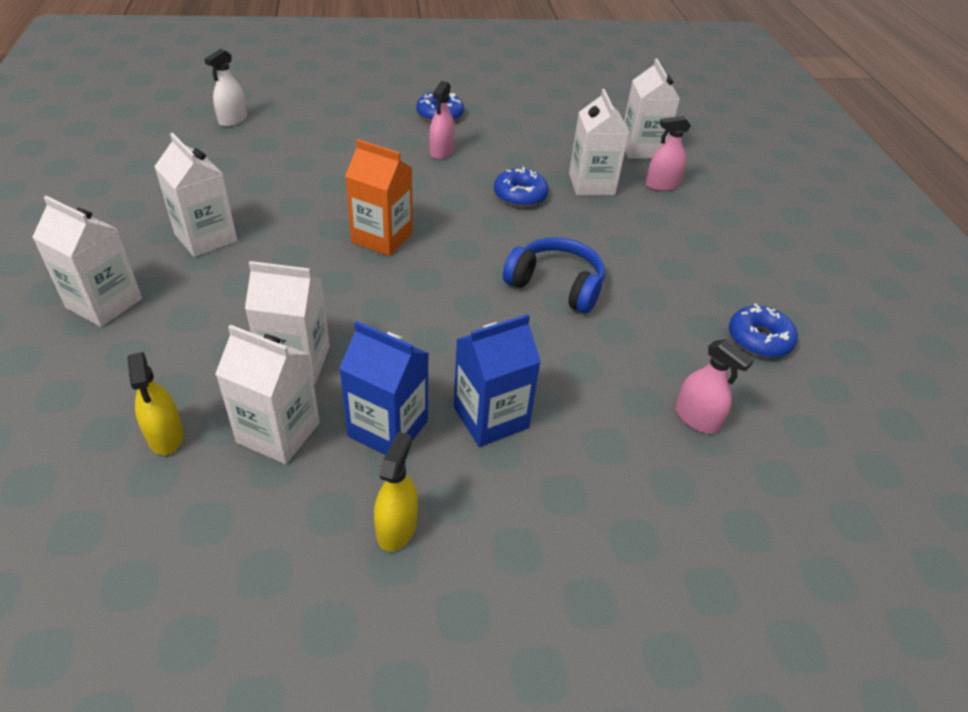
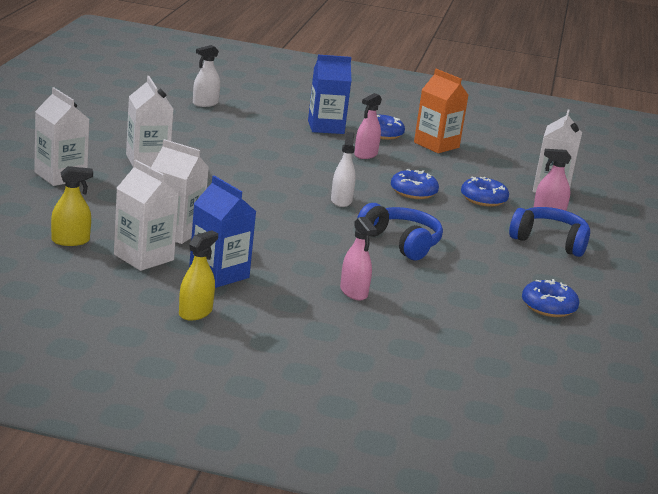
camera: 20 degrees right, 20 degrees down
(166, 436) = (70, 241): yellow spray bottle -> yellow spray bottle turned 105 degrees counterclockwise
(382, 238) = (280, 189): orange carton -> orange carton (436, 145)
(456, 235) = (341, 201): none -> white spray bottle
(491, 417) = (296, 288): blue carton -> blue carton (326, 127)
(591, 184) = (483, 199): white carton -> blue donut
(691, 229) = (549, 241): none -> blue headphones
(696, 418) = (454, 327): pink spray bottle -> pink spray bottle (353, 292)

